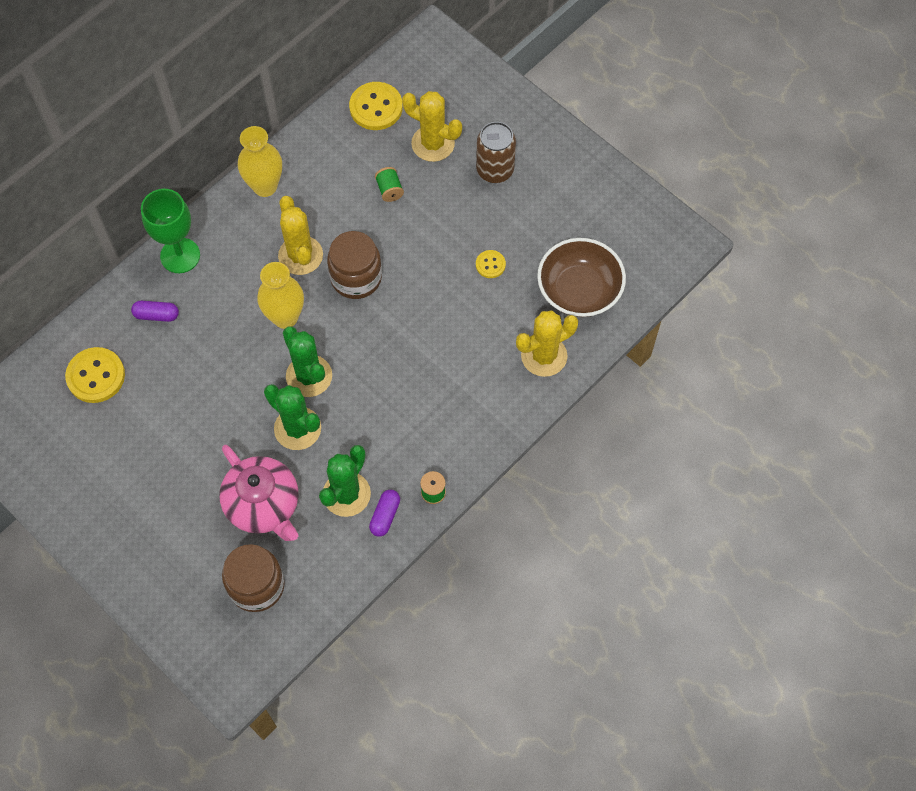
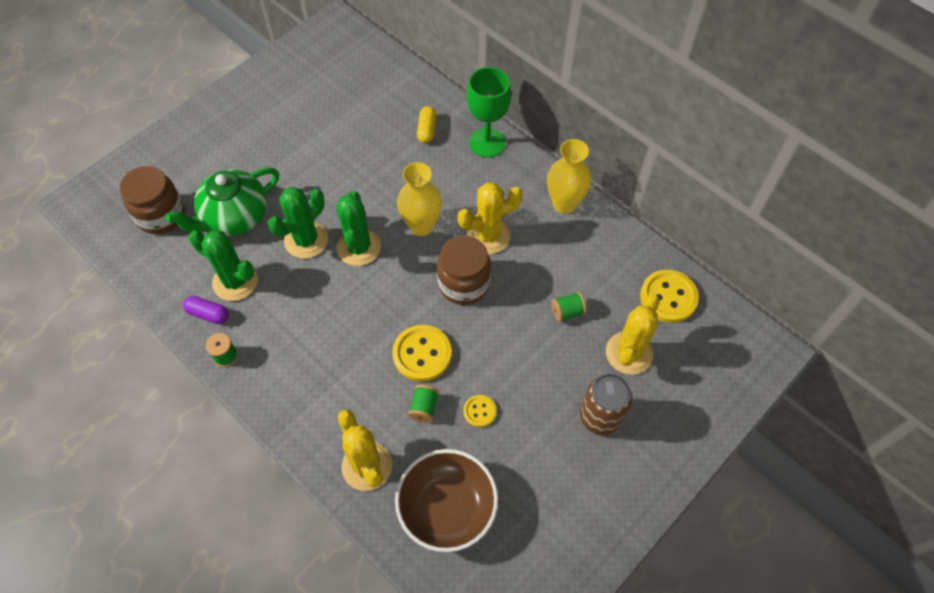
camera: 90 degrees right, 5 degrees down
(96, 376) = (370, 93): yellow button -> yellow button (422, 354)
(156, 315) = (427, 130): purple capsule -> yellow capsule
(264, 505) = (234, 217): pink teapot -> green teapot
(309, 376) = (359, 247): green cactus -> green cactus turned 60 degrees counterclockwise
(487, 310) = (424, 408): none -> green spool

